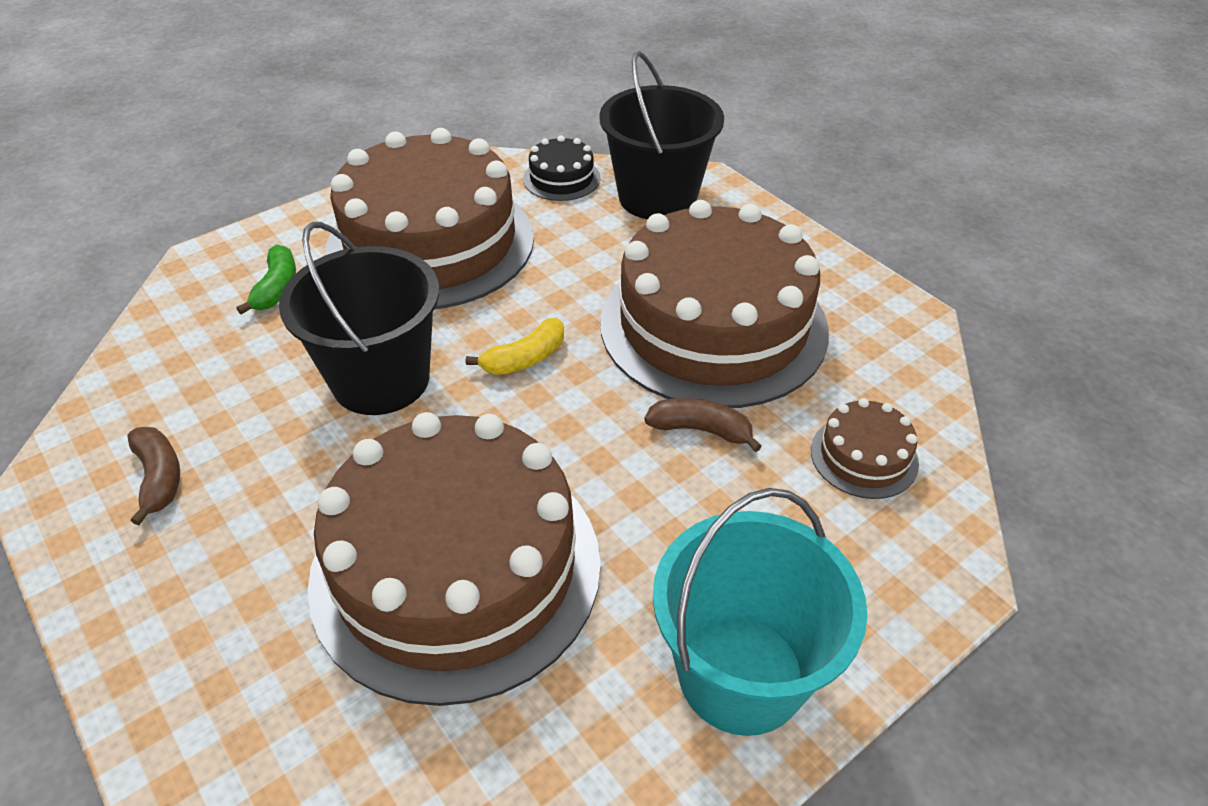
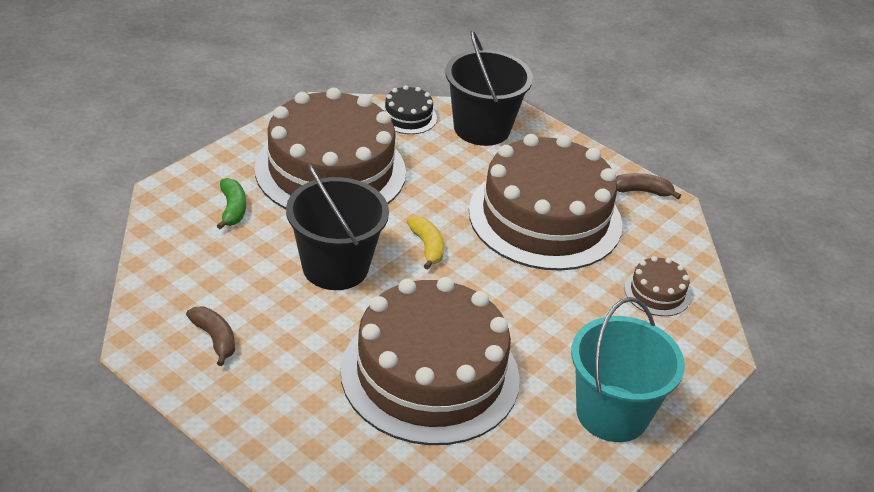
camera: 15 degrees left, 5 degrees down
(525, 358) = (427, 247): yellow banana -> yellow banana turned 60 degrees counterclockwise
(701, 430) = (554, 284): brown banana -> brown banana (642, 191)

